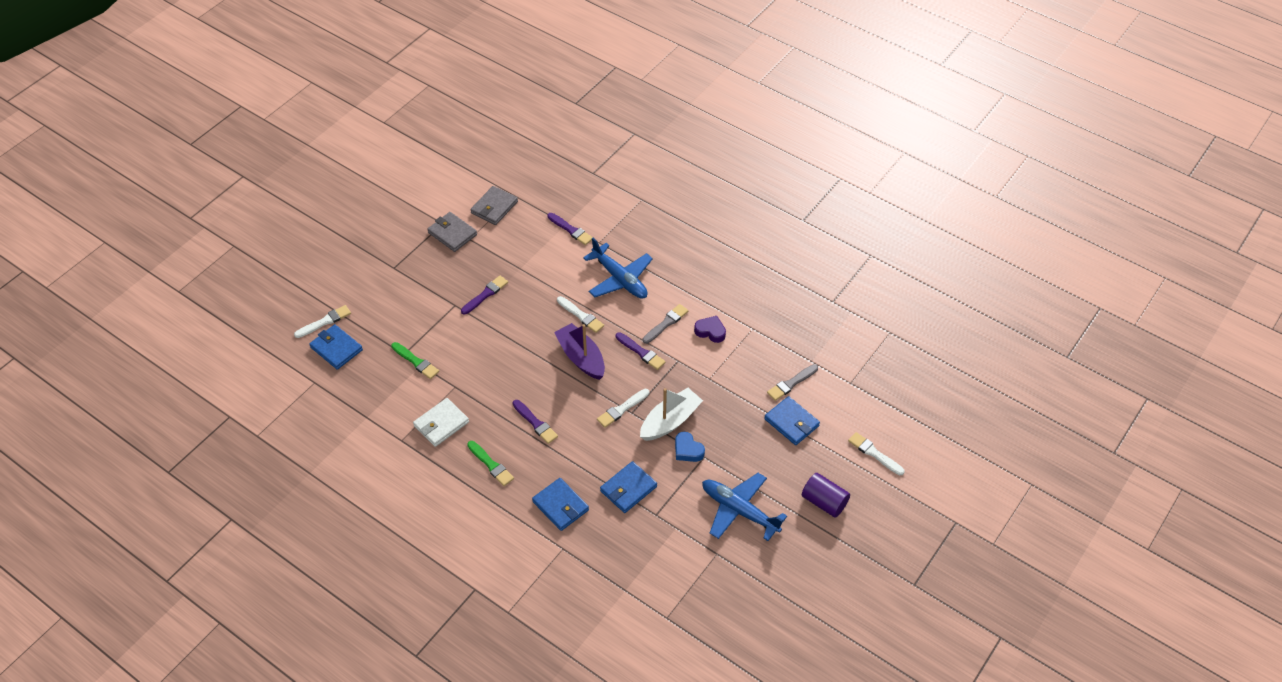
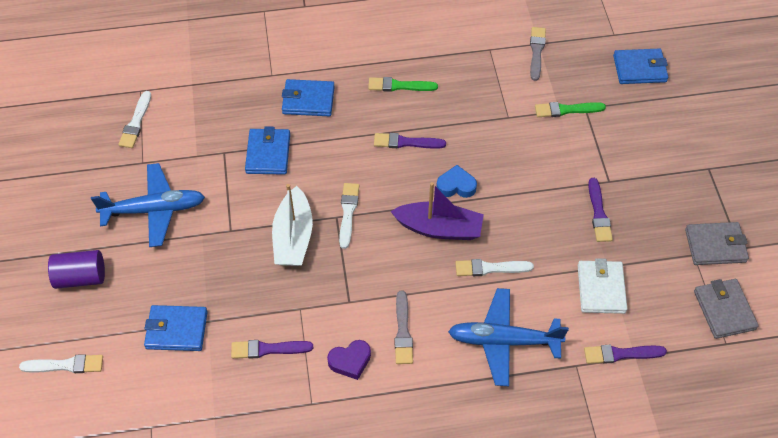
camera: 135 degrees right, 5 degrees up
(325, 321) = (682, 80): white brush -> white brush (136, 122)
(441, 424) = (477, 83): white wallet -> white wallet (601, 289)
(641, 352) = (392, 280): purple brush -> purple brush (268, 349)
(687, 450) = (251, 224): blue heart -> blue heart (456, 186)
(791, 383) = (213, 372): grey brush -> grey brush (536, 51)

